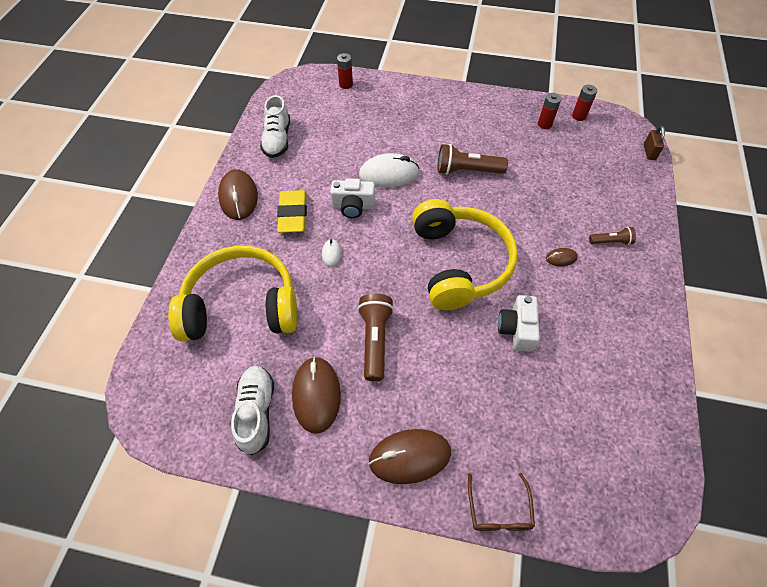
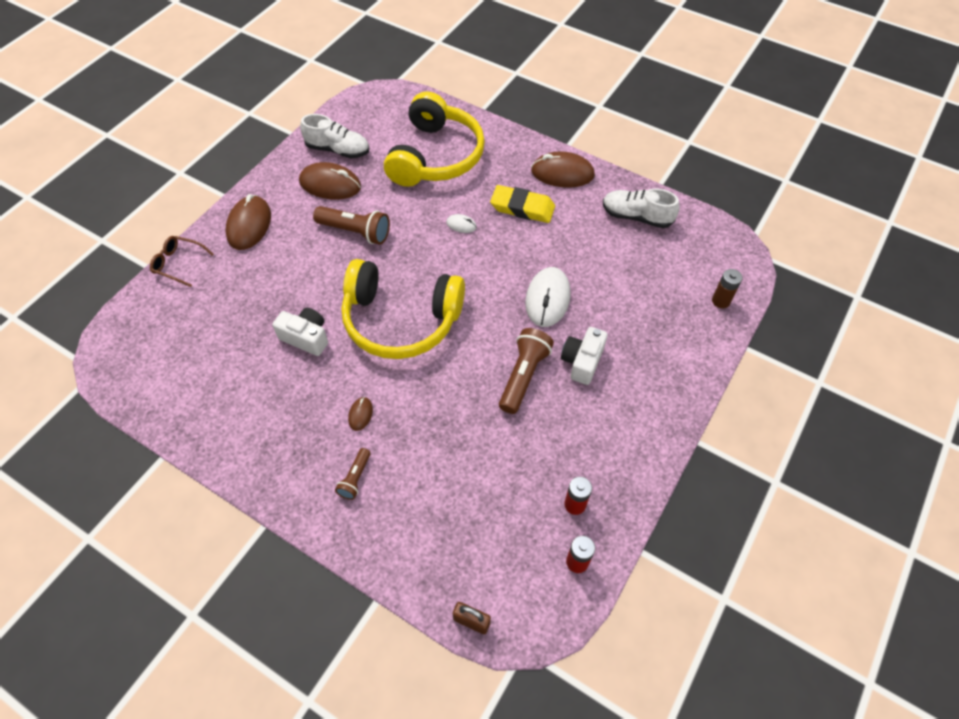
camera: 110 degrees right, 0 degrees up
(346, 84) = (720, 301): red battery -> brown battery
(353, 206) = (513, 256): white camera -> white camera (582, 361)

